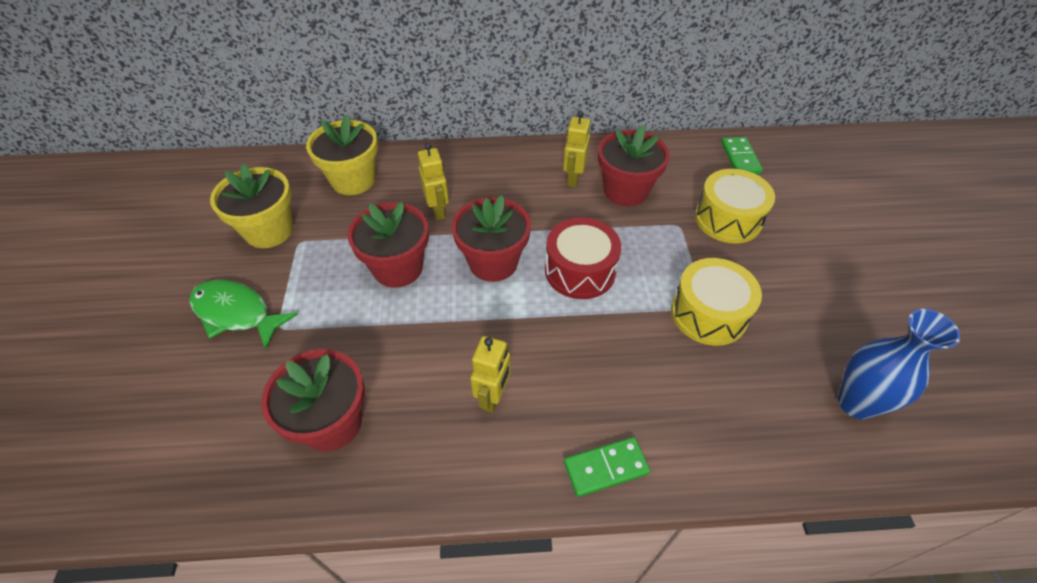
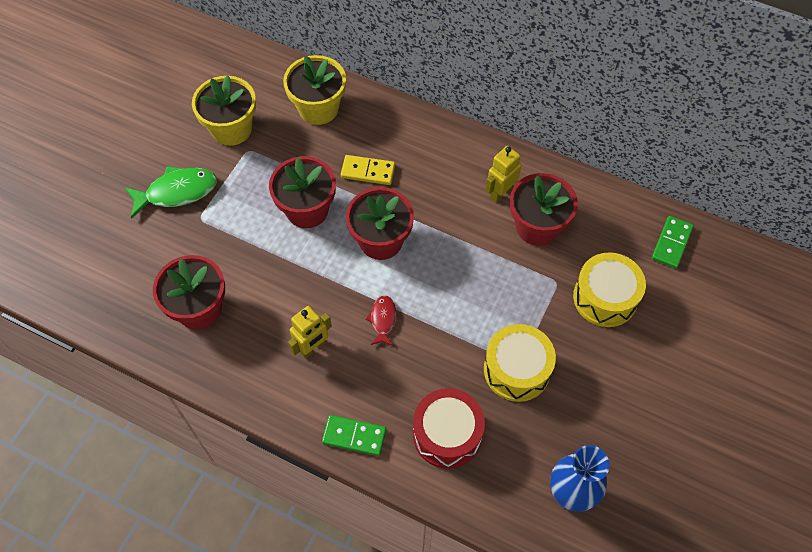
camera: 30 degrees right, 10 degrees up
(236, 313) = (177, 192): green fish -> green fish turned 105 degrees clockwise
(438, 211) = (368, 171): yellow robot -> yellow domino
(547, 332) = (383, 319): none -> red fish
(580, 271) = (443, 282): red drum -> red drum (447, 434)

